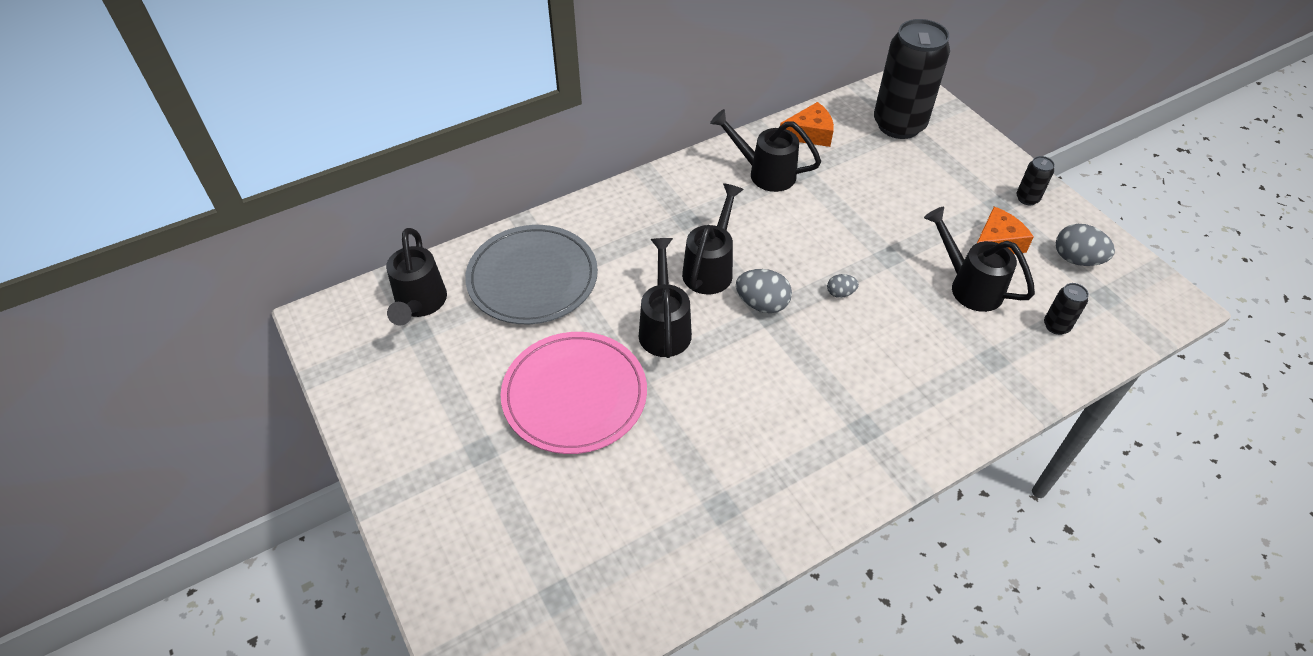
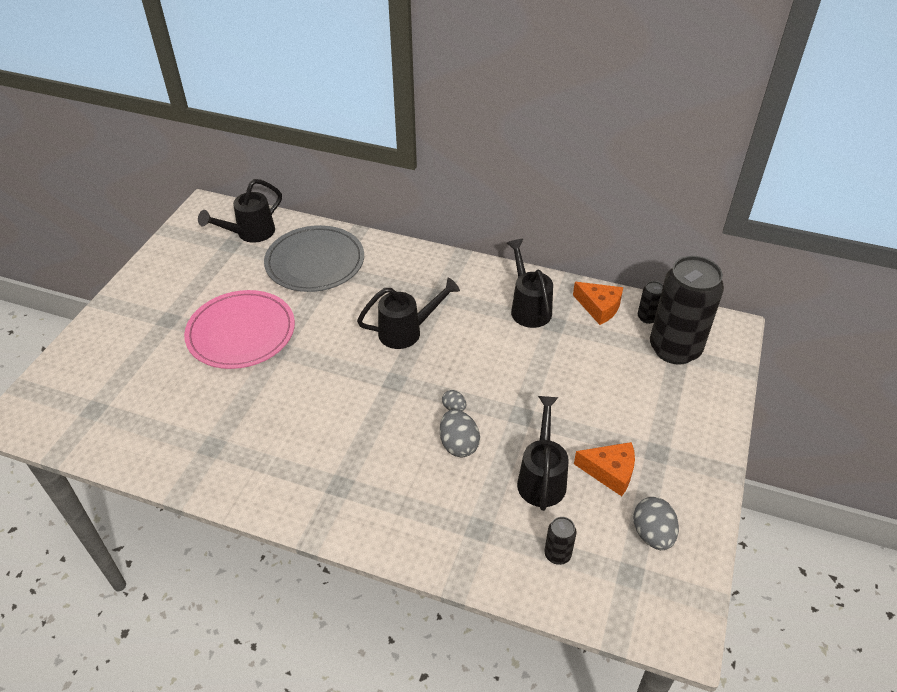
camera: 50 degrees right, 5 degrees down
(664, 326) = (333, 339): black watering can -> none
(762, 304) = (401, 373): grey egg -> grey egg (458, 444)
(1027, 198) = (688, 468): black can -> black can (647, 317)

